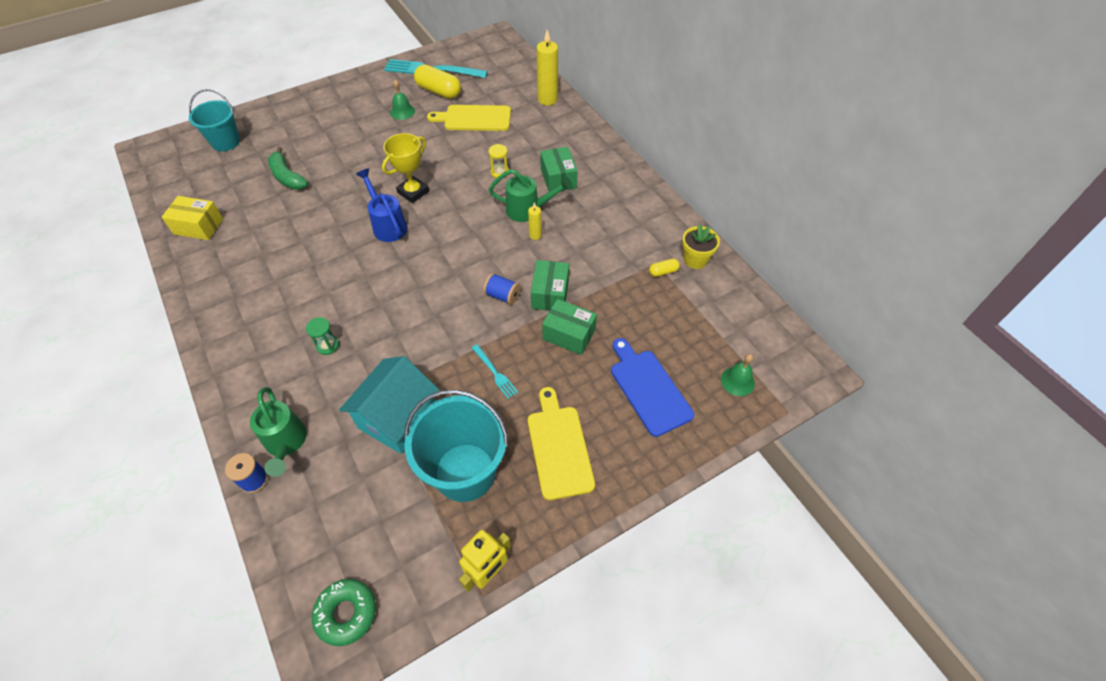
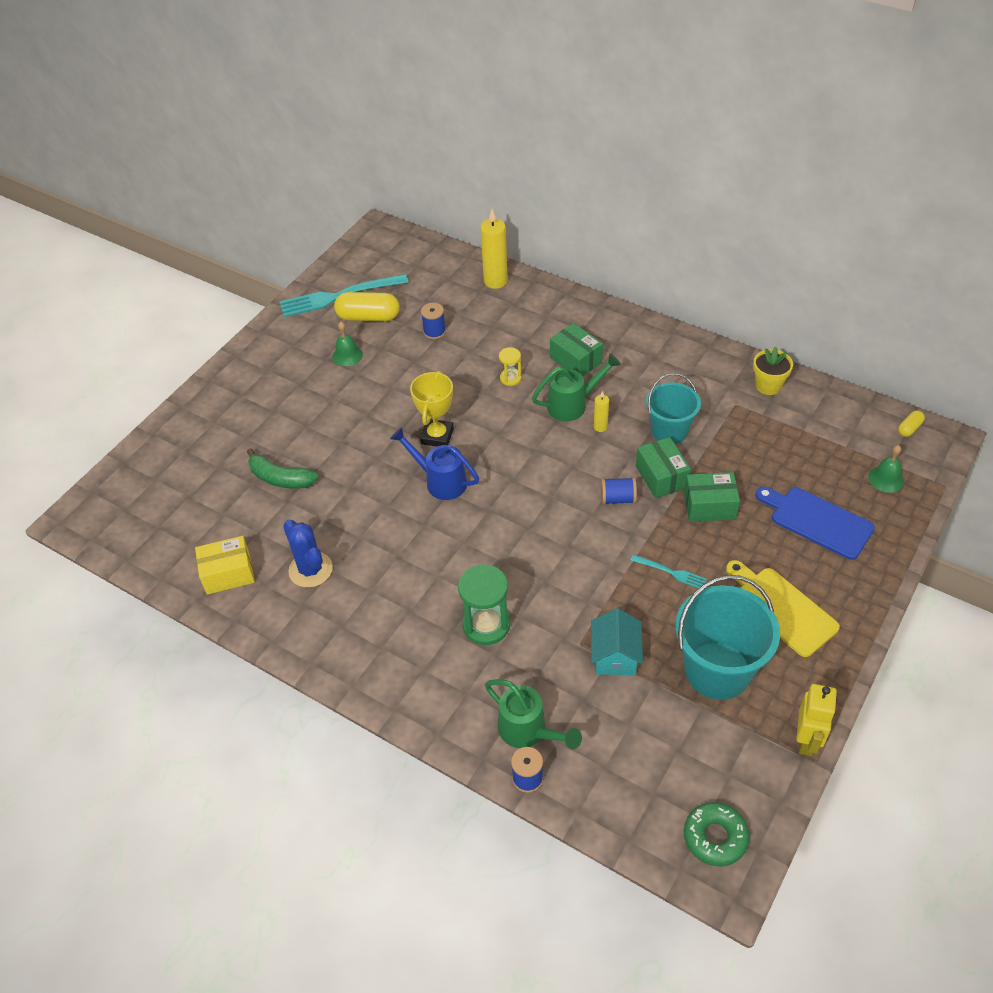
camera: 25 degrees left, 5 degrees down
(226, 142) = (168, 470): turquoise bucket -> turquoise bucket (669, 431)
(250, 248) = (310, 570): none -> blue cactus
(327, 345) = (486, 625): green hourglass -> green hourglass, size x1.85
(397, 418) = (615, 656): turquoise house -> turquoise house, size x0.66
(474, 118) = (434, 332): yellow cutting board -> blue spool
(663, 272) = (748, 409): yellow capsule -> yellow capsule (909, 428)

